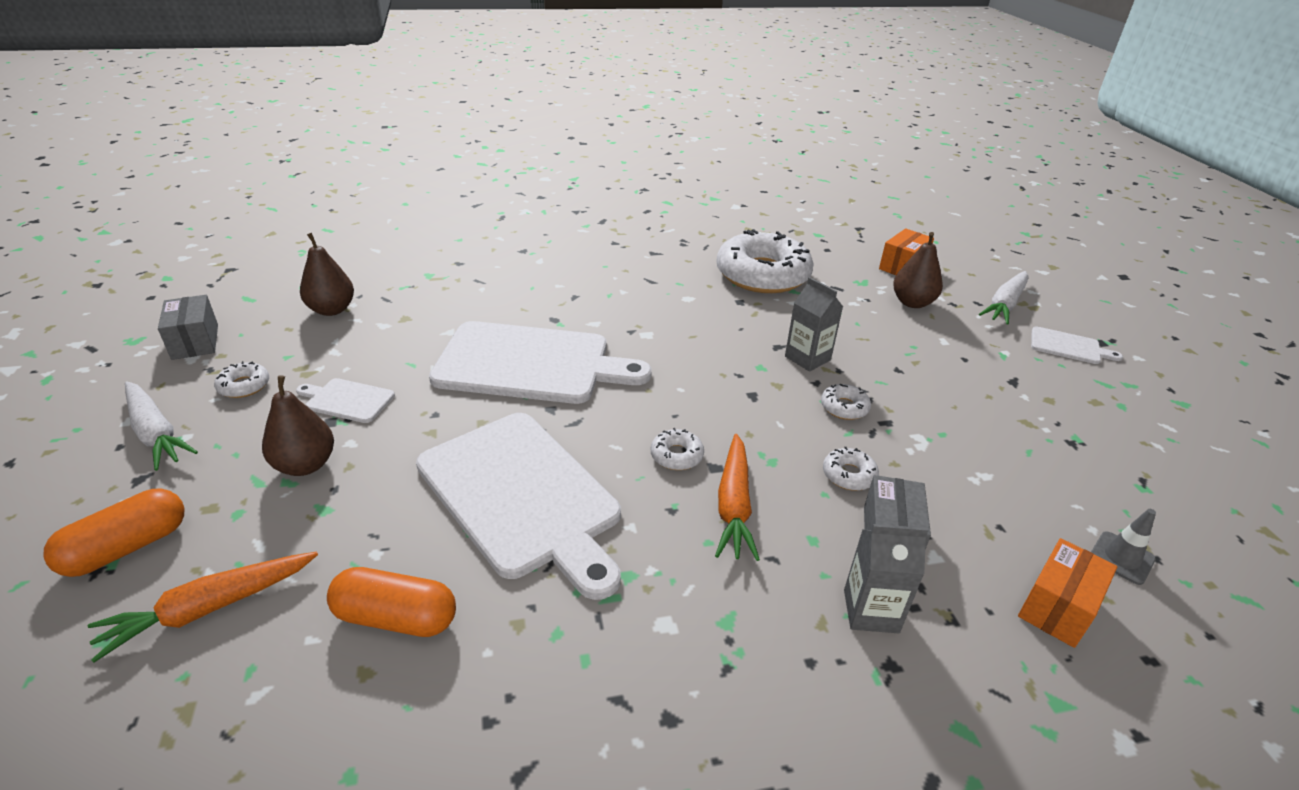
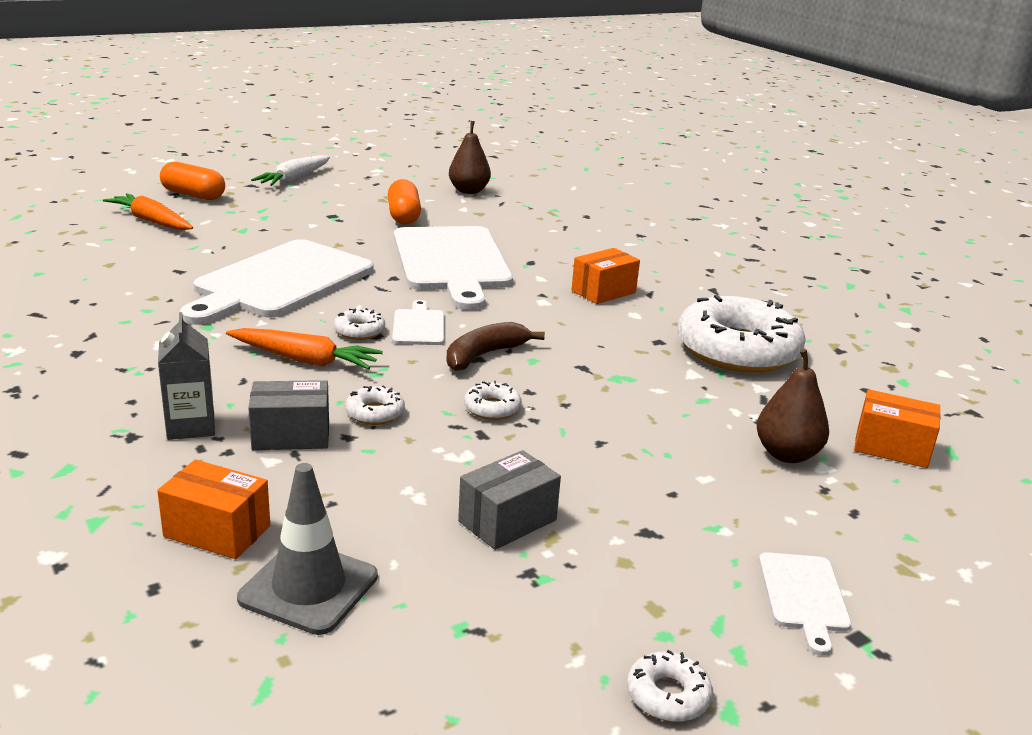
camera: 70 degrees right, 10 degrees down
(195, 342) = (395, 167): grey box -> grey box (507, 521)
(244, 386) = (355, 187): white donut -> white donut (668, 695)
(305, 465) = (282, 218): brown pear -> none
(347, 400) = (359, 215): white cutting board -> white cutting board (419, 326)
(396, 618) = (152, 264): orange capsule -> orange capsule (403, 216)
(638, 300) = (603, 291): none -> orange box
(734, 505) = (304, 360): orange carrot -> orange carrot turned 150 degrees counterclockwise
(747, 390) = (484, 355): none -> brown banana
(807, 358) = (573, 384): grey carton -> none
(1005, 304) = (879, 539): white carrot -> none
(1121, 558) = (309, 587): grey traffic cone -> grey traffic cone, size x1.68

